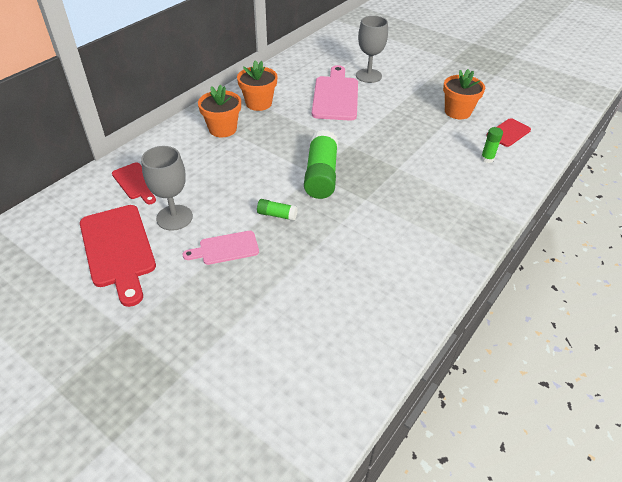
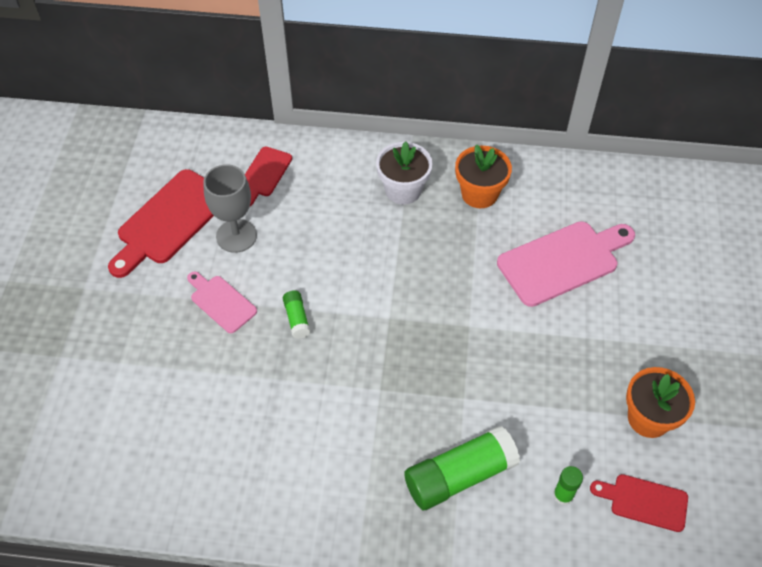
camera: 60 degrees right, 10 degrees up
(222, 129) = (403, 190): orange flower pot -> white flower pot
(321, 175) = (391, 325): green glue stick -> green glue stick (459, 476)
(368, 76) = (645, 274): grey goblet -> none

